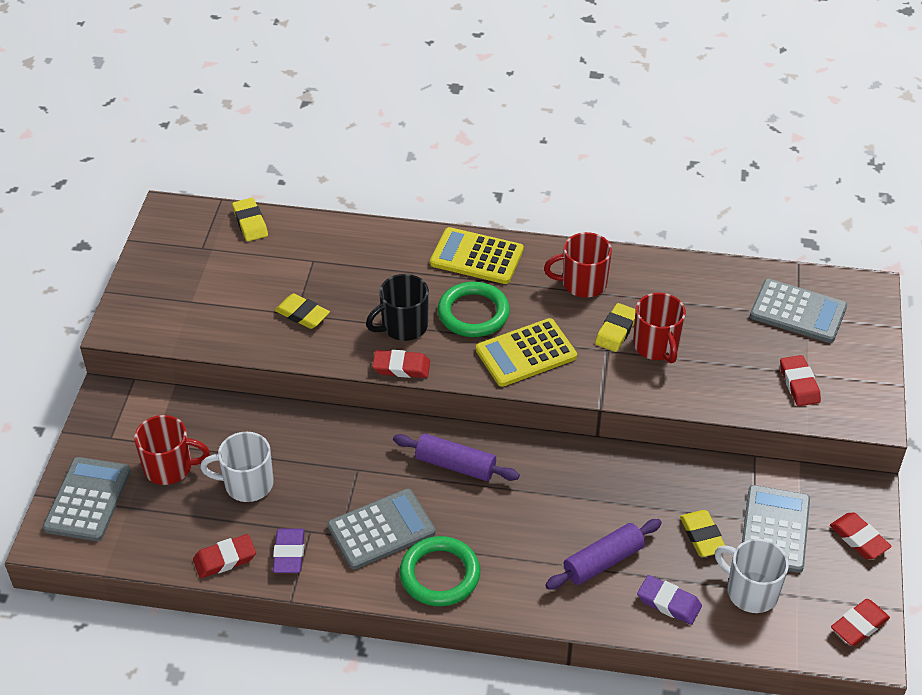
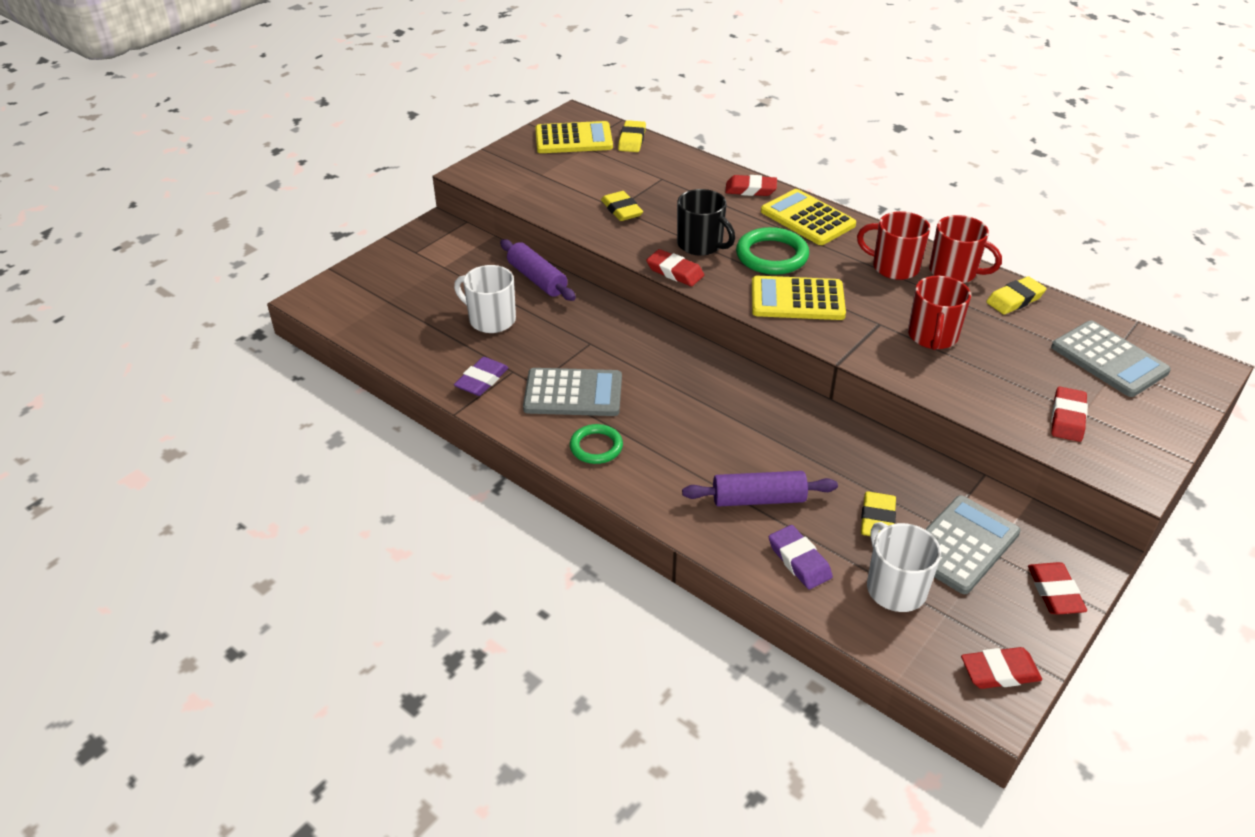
camera: 30 degrees right, 5 degrees down
(88, 499) = (362, 285): grey calculator -> none
(169, 467) = (441, 286): red mug -> red mug (954, 272)
(191, 243) = (573, 139): none -> yellow calculator
(225, 559) = (428, 363): red eraser -> red eraser (750, 189)
(403, 326) = (701, 245): black mug -> black mug turned 135 degrees counterclockwise
(440, 574) = (596, 447): green ring -> green ring, size x0.64
(455, 465) = (678, 371): purple rolling pin -> purple rolling pin (537, 279)
(616, 330) = (900, 312): yellow eraser -> yellow eraser (1015, 299)

